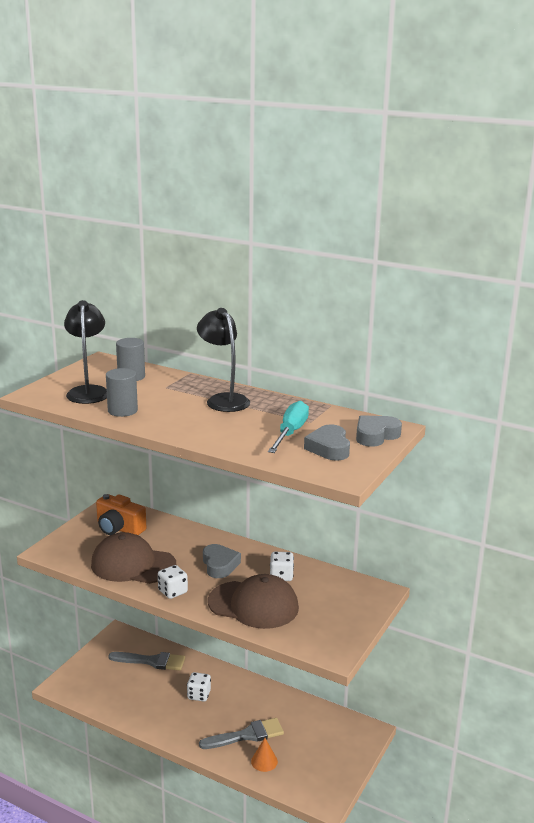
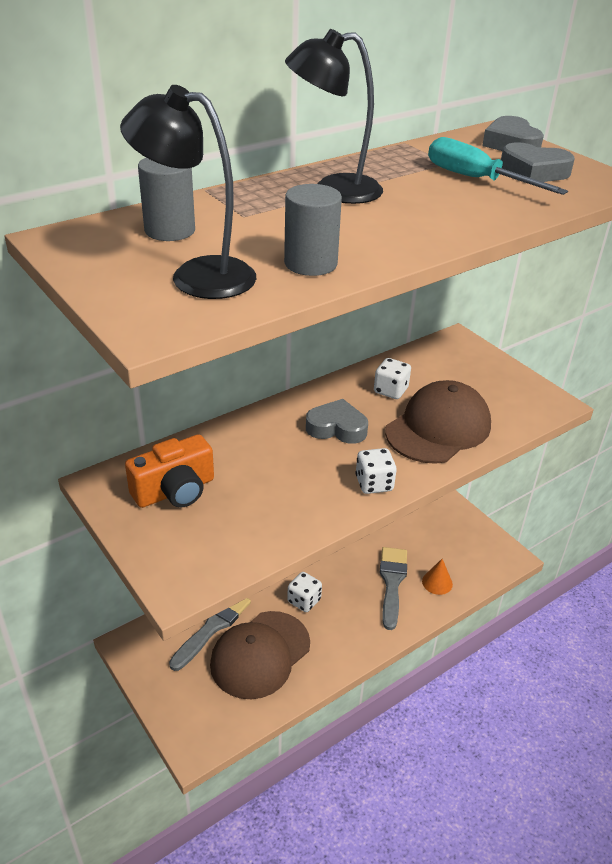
camera: 65 degrees left, 15 degrees up
(133, 565) = (284, 502): brown cap -> brown cap (260, 654)

